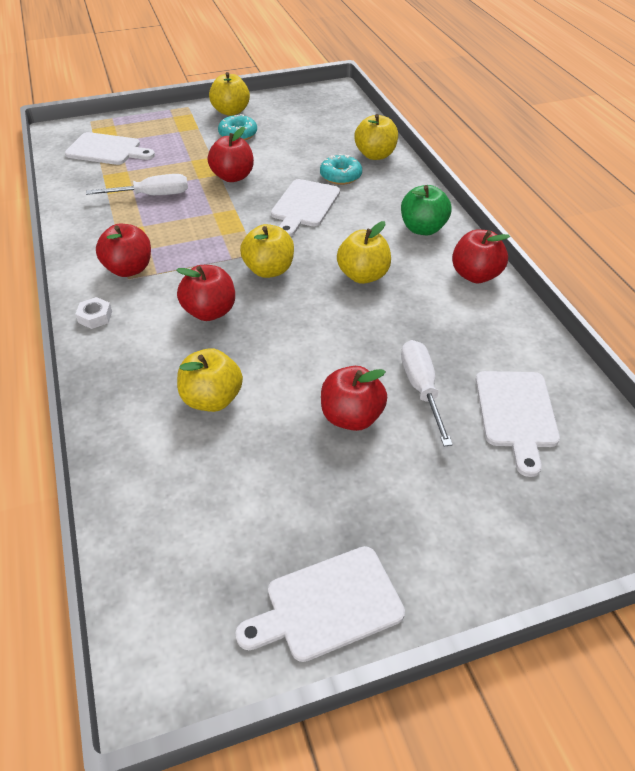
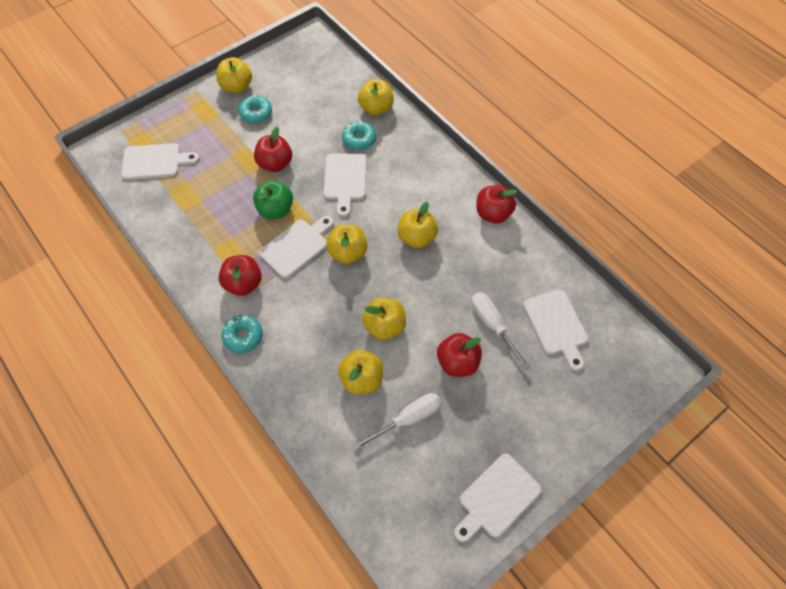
camera: 20 degrees left, 15 degrees up
(95, 317) = (243, 336): white nut -> turquoise donut
(152, 195) = (221, 202): white screwdriver -> white screwdriver (408, 419)
(209, 312) = (324, 305): red apple -> none
(211, 250) = (296, 246): none -> white cutting board
(274, 352) = (385, 326): none -> yellow apple
(423, 229) = (441, 179): green apple -> green apple (275, 210)

